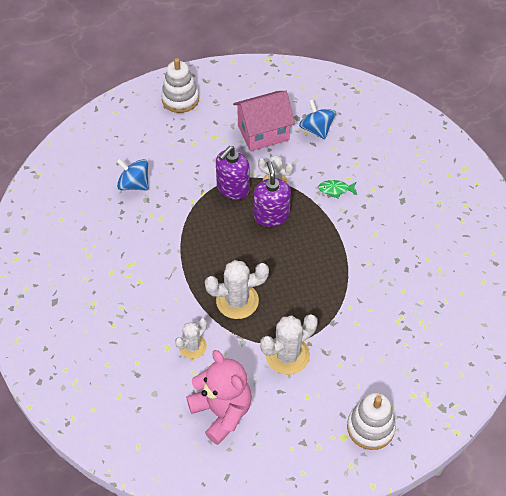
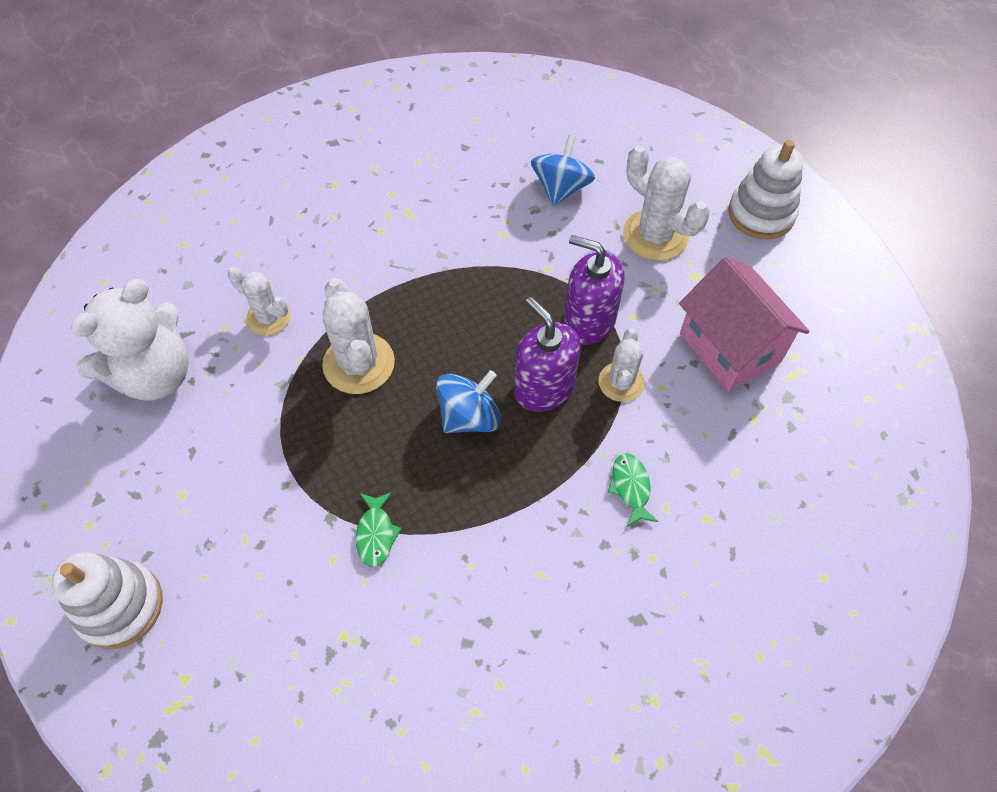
camera: 80 degrees right, 5 degrees up
(222, 412) = (155, 375): pink teddy bear -> white teddy bear
(271, 215) = (544, 388): purple soap dispenser -> purple soap dispenser turned 105 degrees counterclockwise
(287, 355) = (259, 453): white cactus -> white cactus (655, 235)
(316, 129) = (771, 435): blue spinning top -> blue spinning top (469, 416)
(345, 302) = (376, 534): none -> green fish

